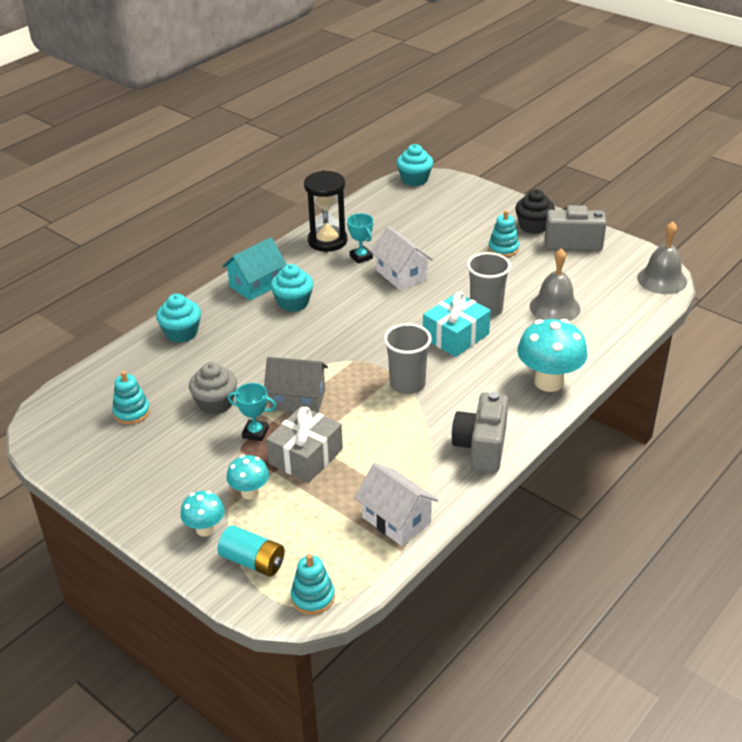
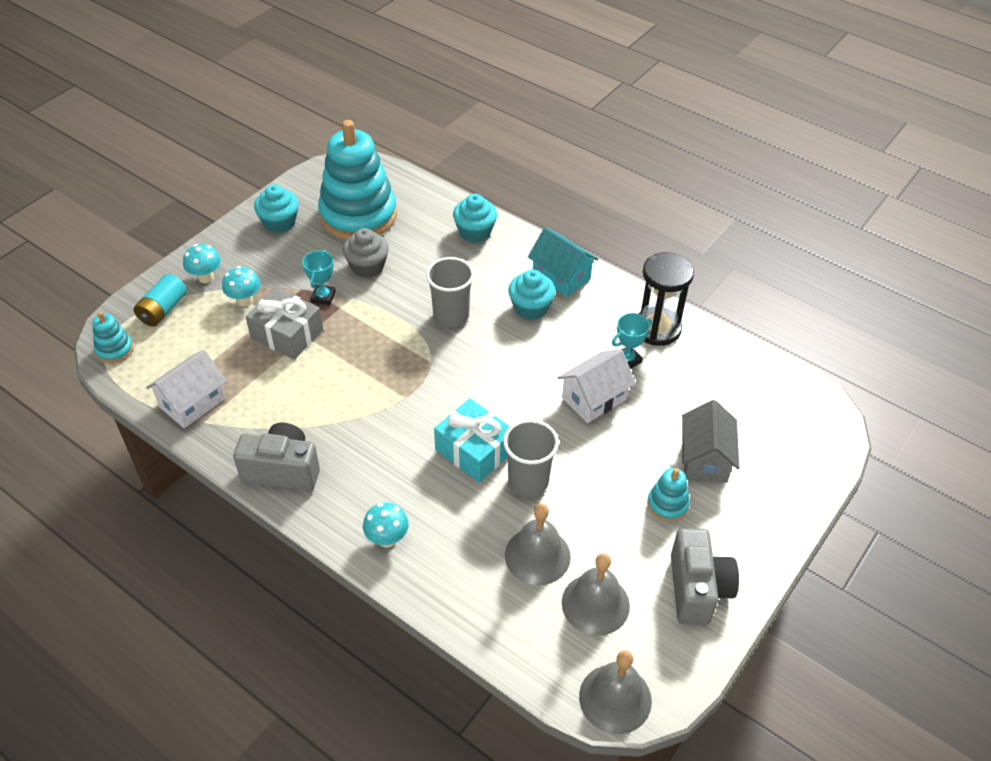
camera: 85 degrees right, 10 degrees up
(132, 412) = (358, 215): turquoise stacking toy -> turquoise stacking toy, size x2.36
(297, 400) = (368, 323): grey house -> grey house (705, 459)
(407, 384) = (389, 407): grey cup -> grey cup (451, 316)
(414, 179) = (825, 408): turquoise cupcake -> turquoise cupcake (279, 222)
(533, 226) = (732, 543): black cupcake -> none
(549, 382) = (387, 539): turquoise mushroom -> turquoise mushroom, size x0.56
(591, 284) = (595, 604): none -> grey bell

